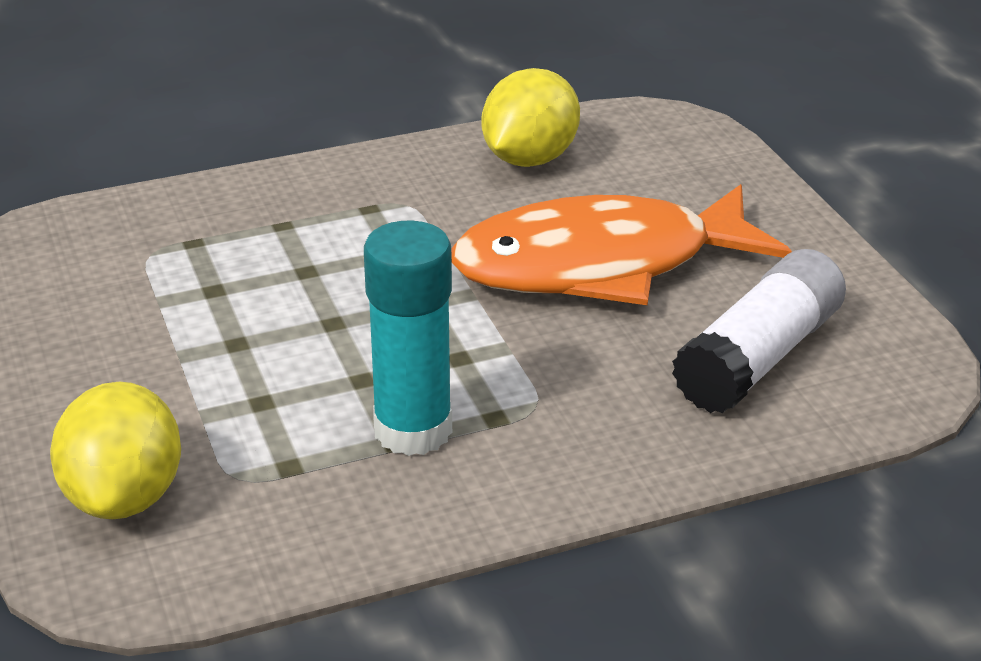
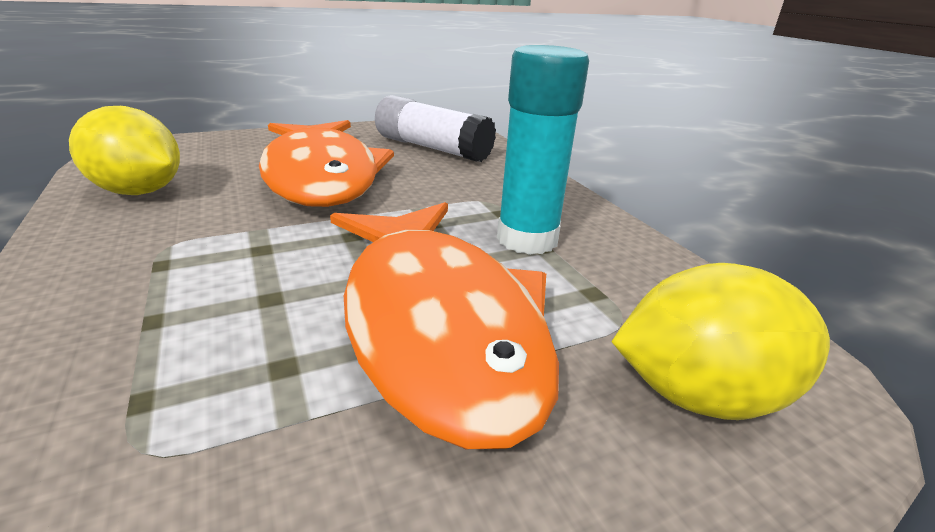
camera: 95 degrees left, 5 degrees down
(251, 360) = (439, 324): none -> orange fish

